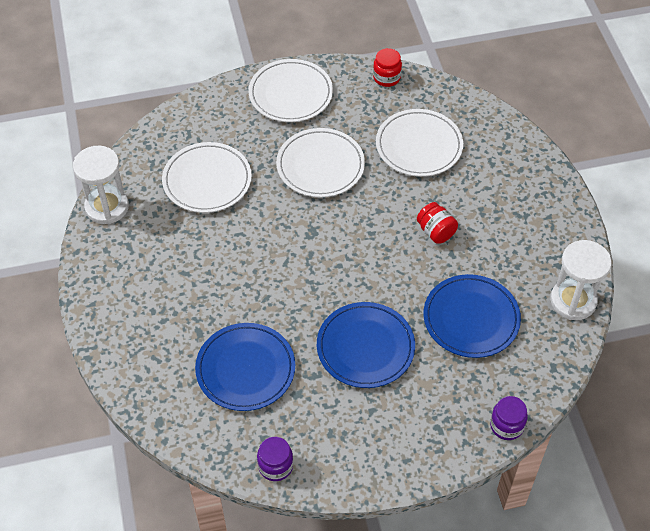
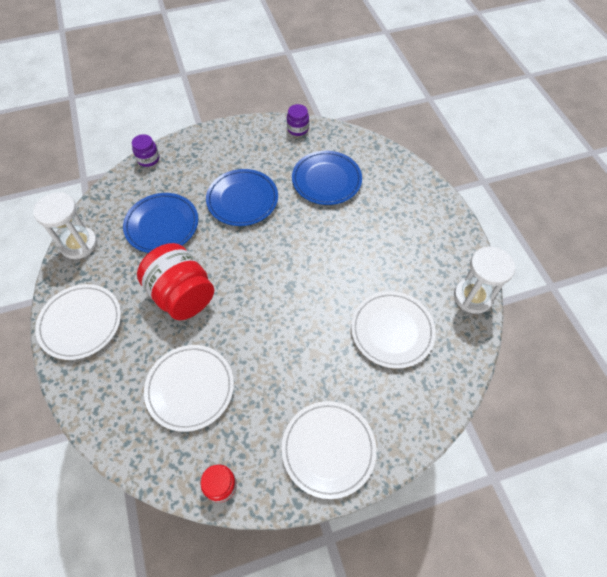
camera: 175 degrees right, 5 degrees up
(320, 166) = (288, 356): white plate -> white plate (81, 323)
(436, 232) = (182, 295): red jar -> red jar, size x2.05

